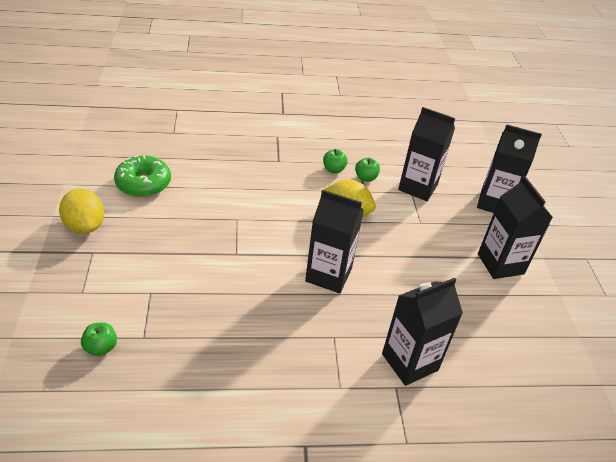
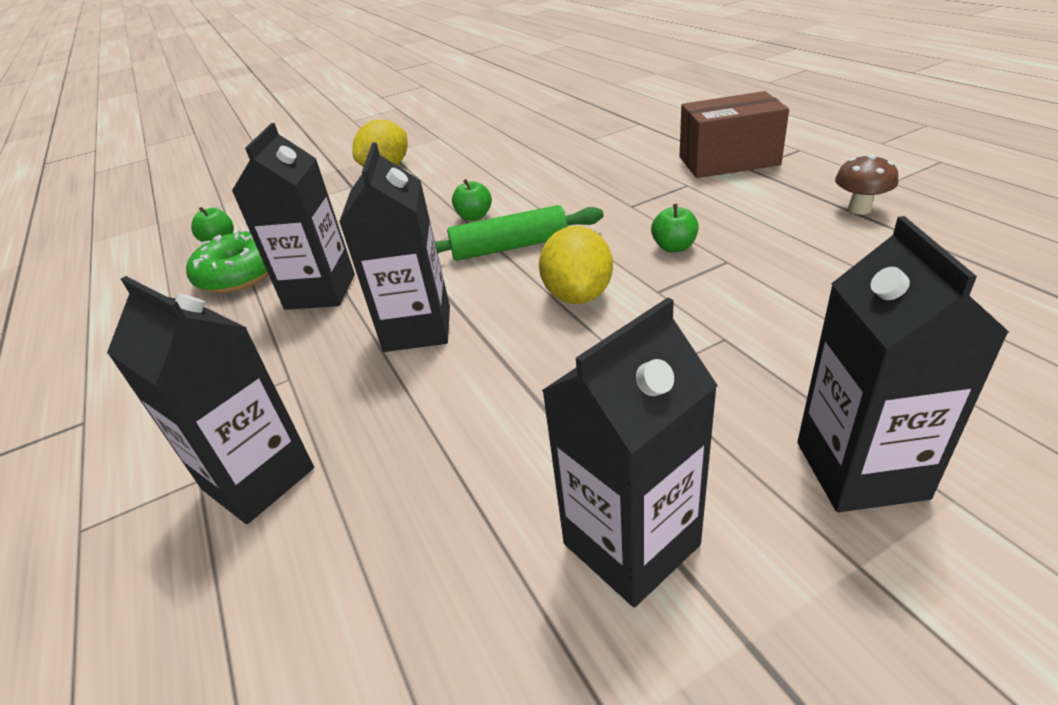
camera: 75 degrees right, 5 degrees down
(143, 183) = (480, 162): green donut -> green donut (240, 275)
(268, 113) = (728, 161): none -> brown box
(277, 215) = (509, 247): none -> green rolling pin
(353, 114) = (859, 209): none -> brown mushroom
(365, 178) = (695, 280): green apple -> green apple (474, 217)
(418, 187) = (751, 340): black carton -> black carton (320, 292)

